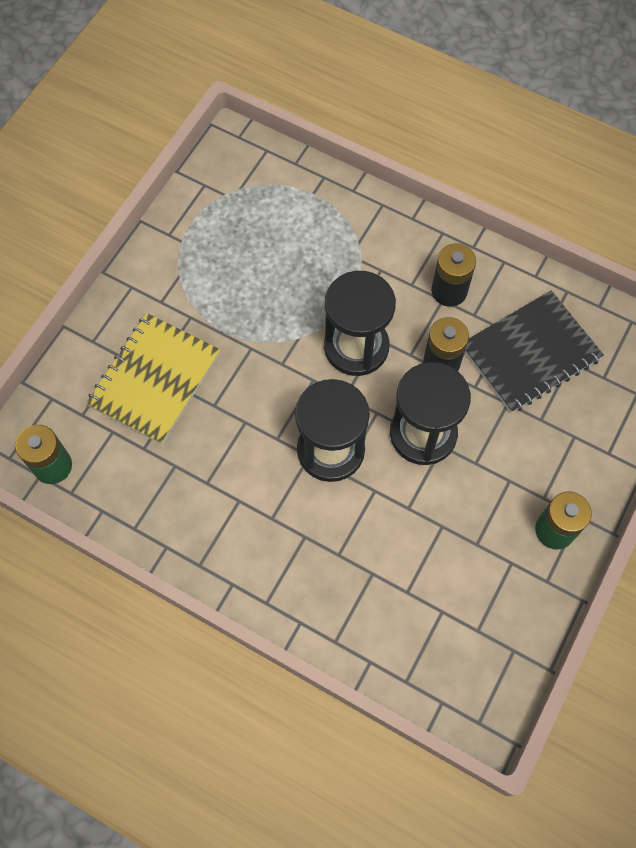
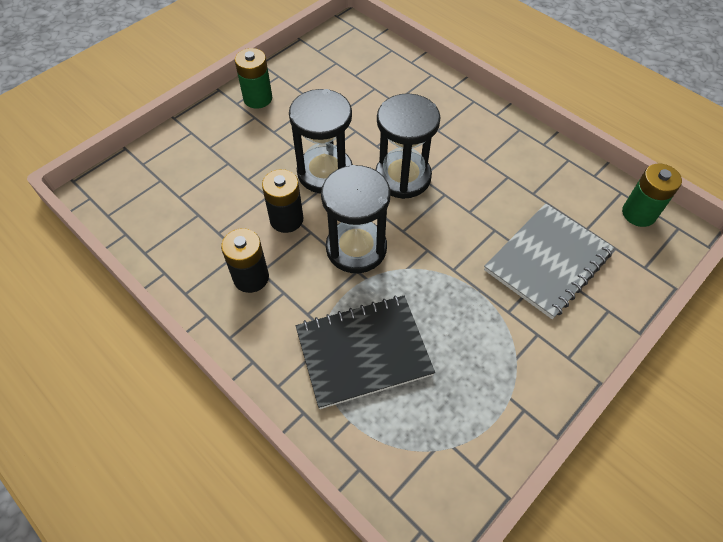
camera: 165 degrees left, 10 degrees down
(154, 380) = (547, 261): yellow notebook -> grey notebook
(530, 353) = (208, 209): black notebook -> black notebook (363, 351)

